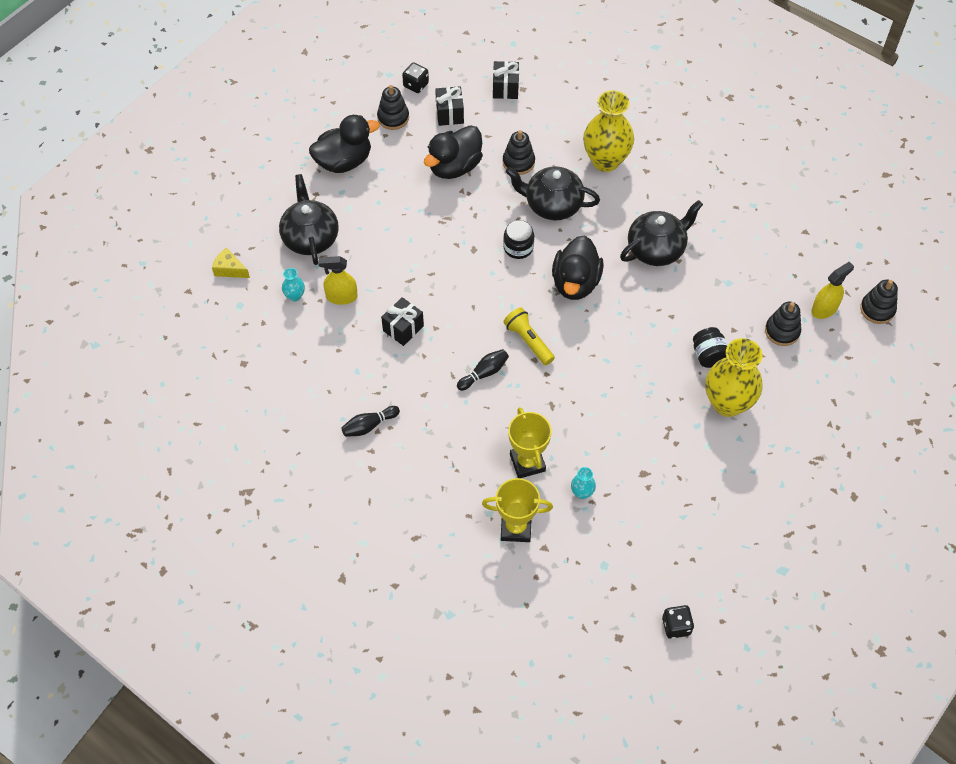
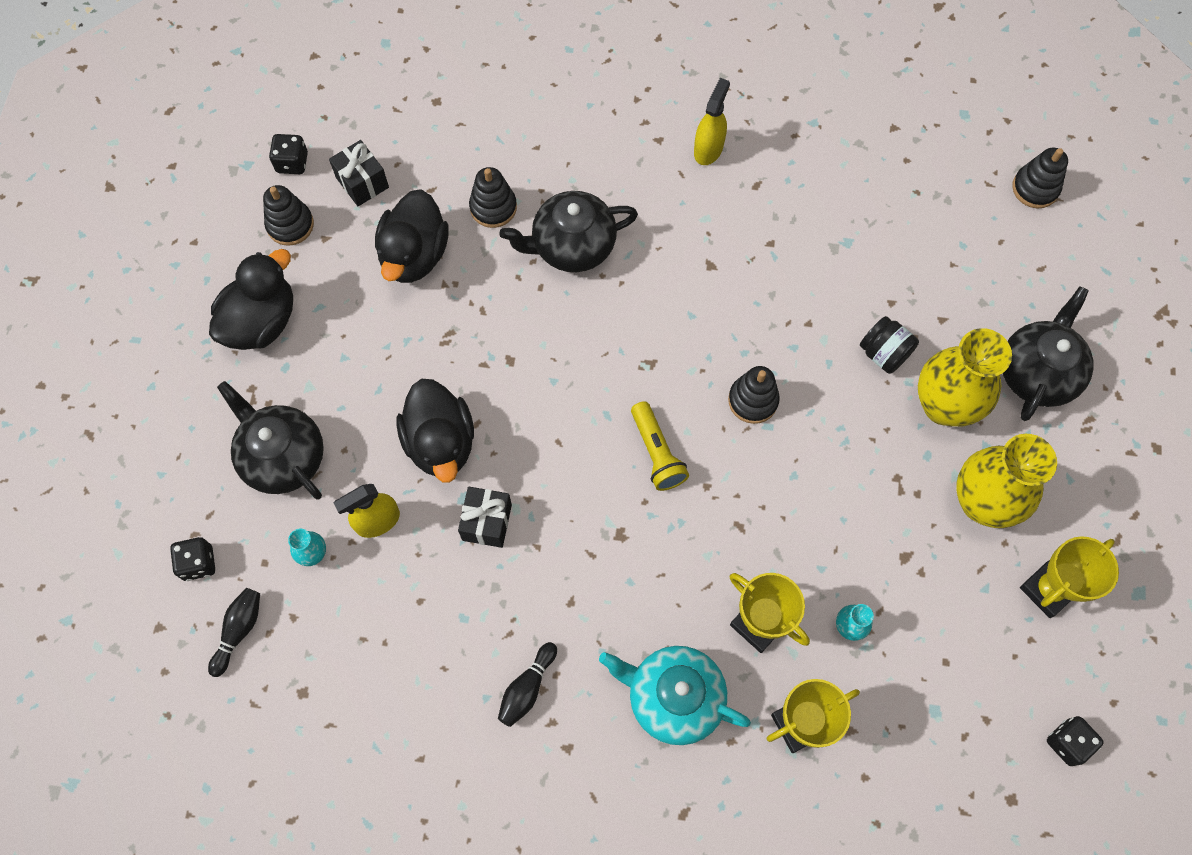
camera: 30 degrees left, 10 degrees up
(230, 269) = (198, 563): yellow cheese -> black dice
(450, 475) = (673, 698): none -> turquoise teapot
(484, 373) = (629, 529): black bowling pin -> black bowling pin (239, 631)
(505, 88) = (413, 111): black gift -> none
(518, 247) = (565, 327): black jar -> none
(528, 341) = (657, 453): yellow flashlight -> yellow flashlight turned 135 degrees counterclockwise
(575, 283) = (666, 339): black duck -> black duck (440, 442)
(605, 161) = (601, 151): yellow vase -> yellow vase (982, 502)
(656, 249) = (736, 241): black teapot -> black teapot (1037, 372)
(723, 537) = (1048, 590): none -> yellow trophy
(782, 331) = (947, 274): black stacking toy -> black stacking toy (753, 400)
(824, 309) = (977, 219): yellow spray bottle -> yellow spray bottle (708, 149)

